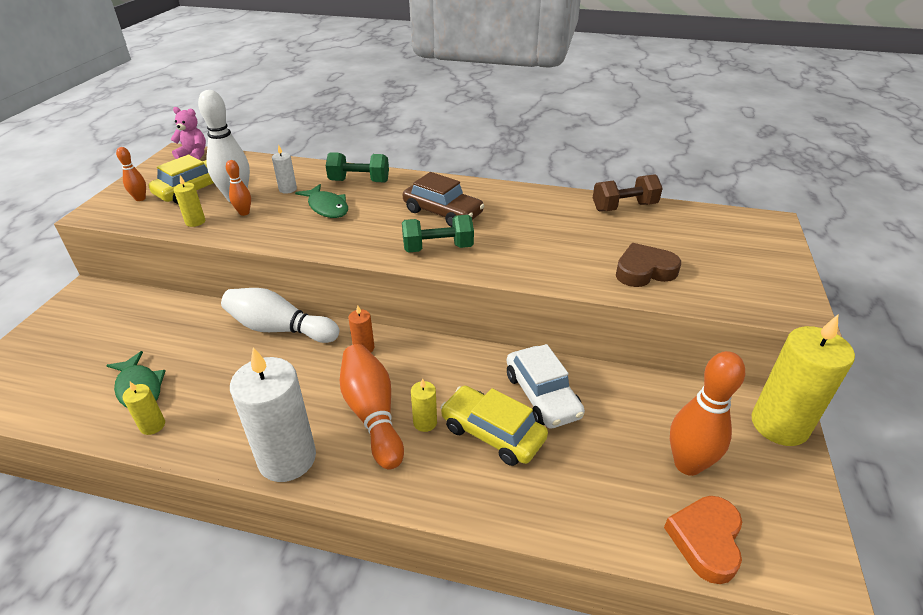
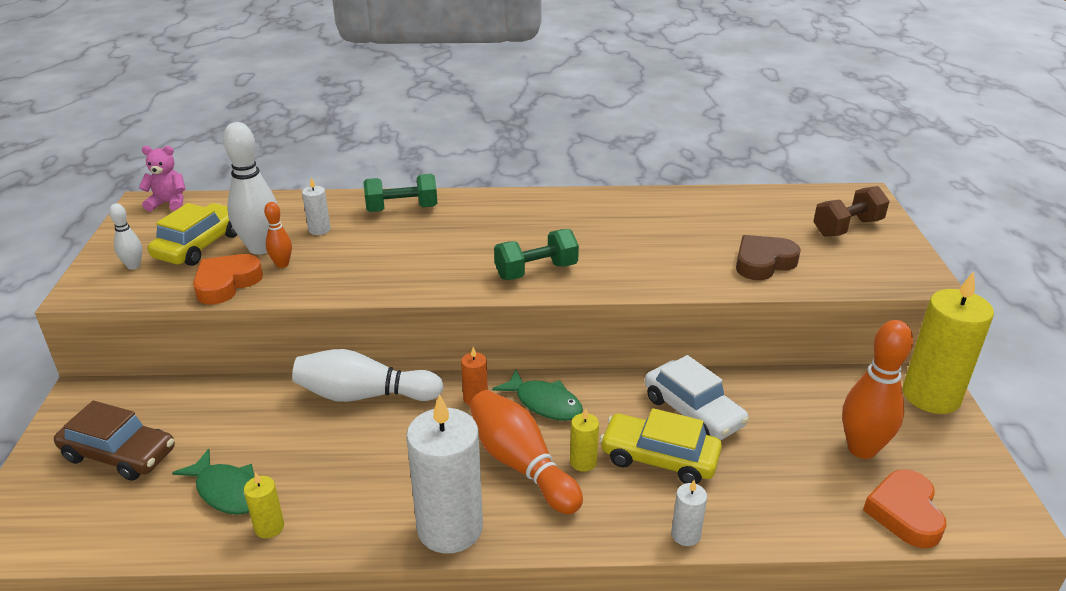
camera: 15 degrees left, 5 degrees down
(140, 198) = (133, 266): orange bowling pin -> white bowling pin
(195, 222) = (226, 283): yellow candle -> orange heart
(327, 207) = (381, 244): green fish -> green fish (544, 403)
(443, 212) = (520, 231): brown car -> brown car (119, 454)
(483, 512) = (685, 535): none -> white candle
(624, 207) = (712, 199): brown dumbbell -> brown dumbbell (847, 227)

